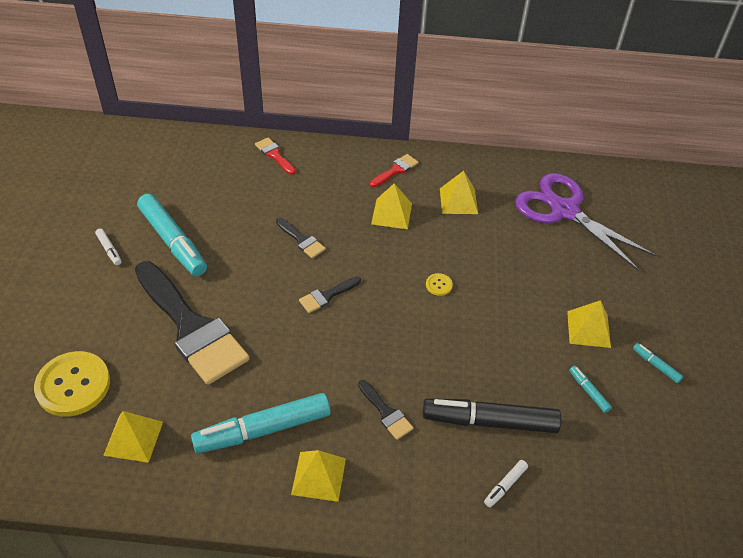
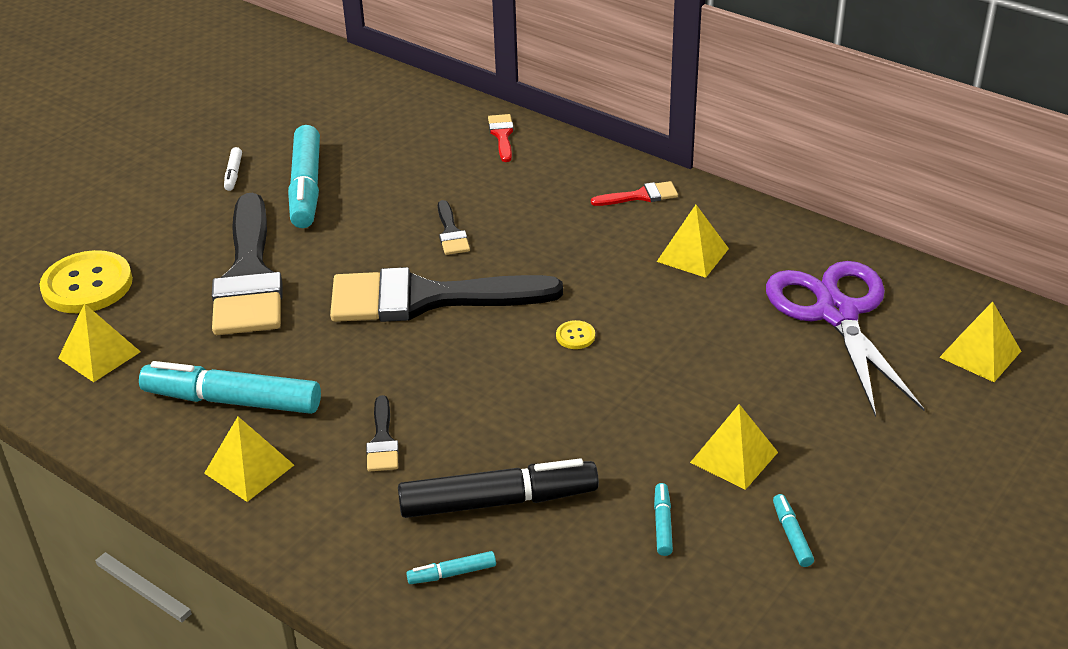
camera: 35 degrees right, 10 degrees down
(327, 296) = (426, 299): black brush -> black brush, size x2.44
(391, 213) = (589, 241): yellow pyramid -> yellow pyramid (980, 354)
(489, 421) = (498, 501): black marker -> black marker turned 135 degrees clockwise
(505, 486) = (452, 573): white marker -> turquoise marker

